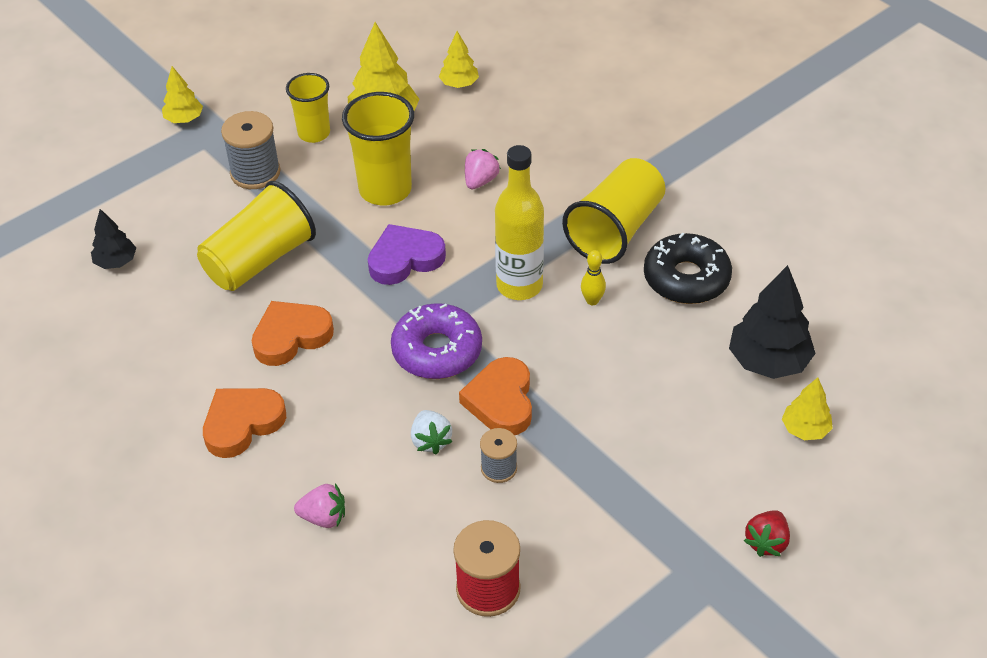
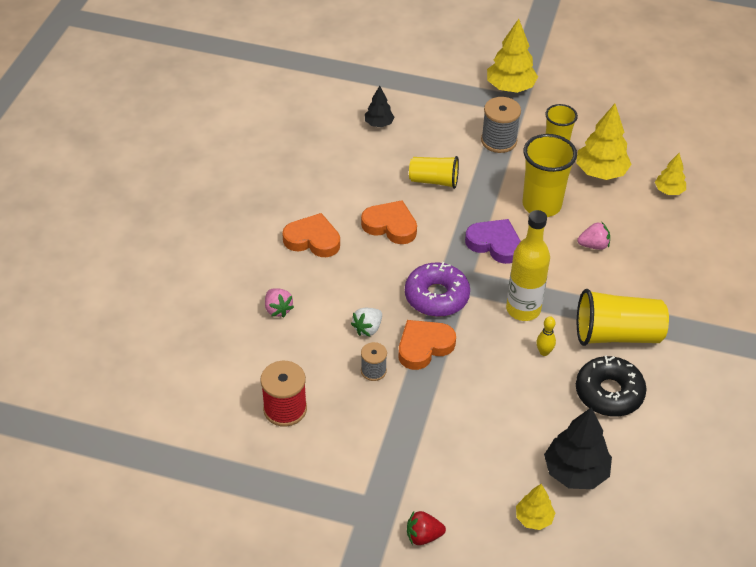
camera: 55 degrees right, 0 degrees up
(184, 119) = (510, 87): yellow tree -> yellow tree, size x1.75
(259, 260) = (434, 181): yellow cup -> yellow cup, size x0.64

